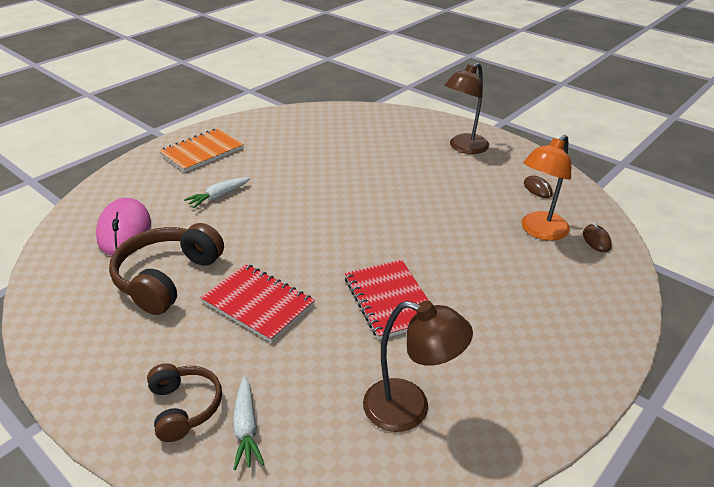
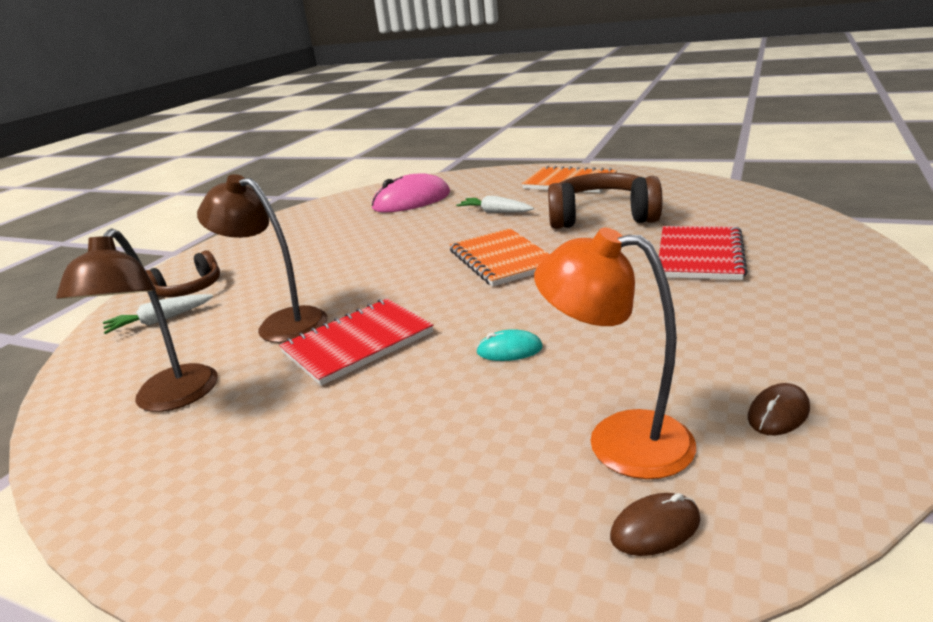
camera: 75 degrees right, 10 degrees down
(167, 278) = (352, 234): brown headphones -> brown headphones (601, 217)
(258, 304) = (328, 278): red notebook -> red notebook (699, 255)
(315, 215) = (502, 259): none -> orange notebook
(442, 241) = (509, 350): none -> turquoise mouse
(463, 148) = (819, 308): brown lamp -> brown lamp (281, 323)

